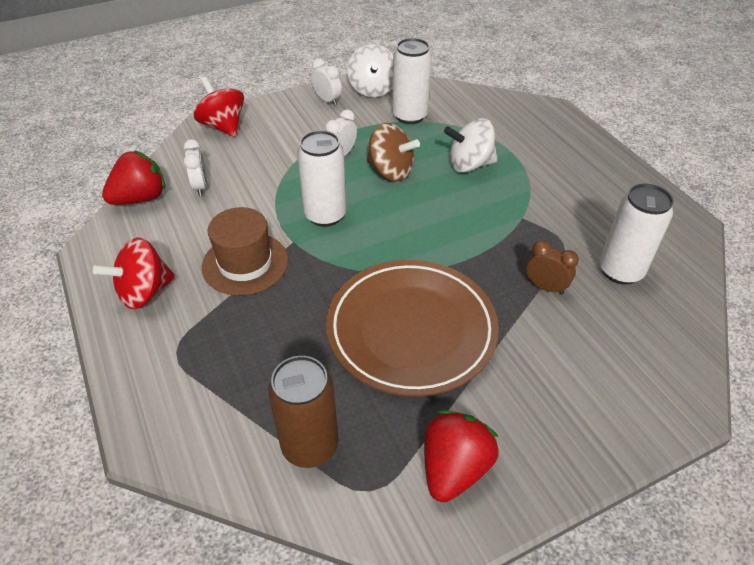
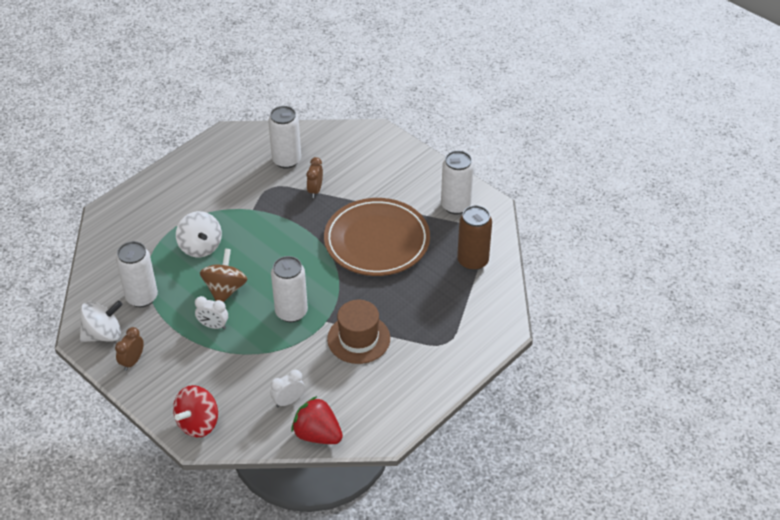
camera: 110 degrees left, 0 degrees up
(144, 292) = (409, 382): red spinning top -> none
(327, 100) = (132, 361): white clock -> brown clock
(454, 468) = (455, 206): red strawberry -> white can

